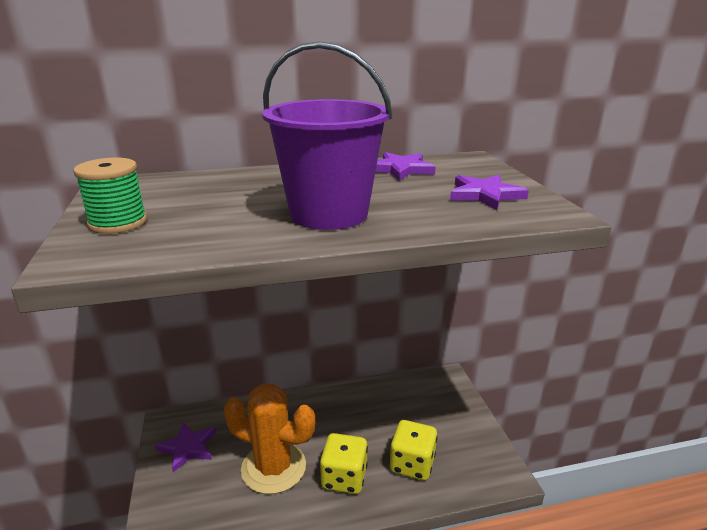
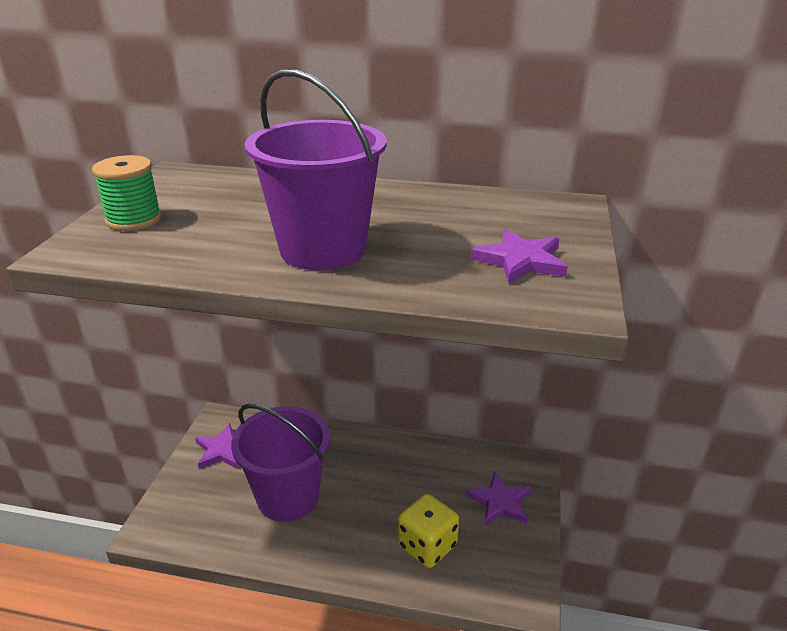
camera: 25 degrees right, 5 degrees up
(273, 467) = (288, 497): orange cactus -> purple bucket
(344, 478) = (348, 533): yellow dice -> none
(401, 169) = (466, 206): purple star -> purple star (500, 502)

